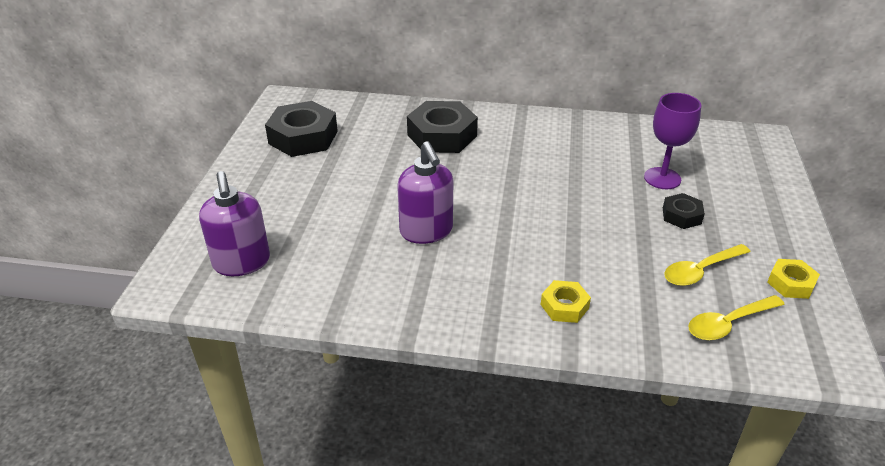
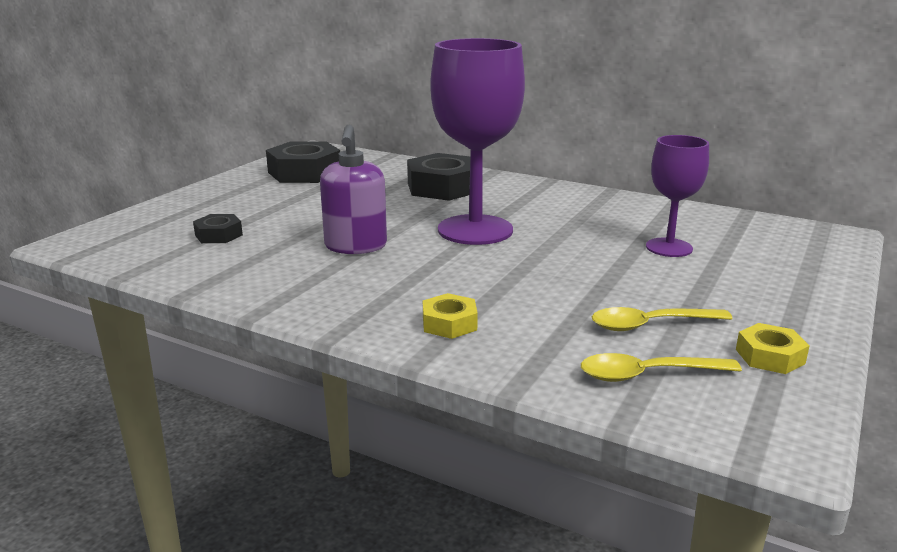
camera: 20 degrees right, 15 degrees down
(242, 262) = (155, 239): purple soap dispenser -> none
(507, 188) = (475, 230): none -> purple goblet
(681, 216) = (667, 278): black nut -> black nut (218, 235)

